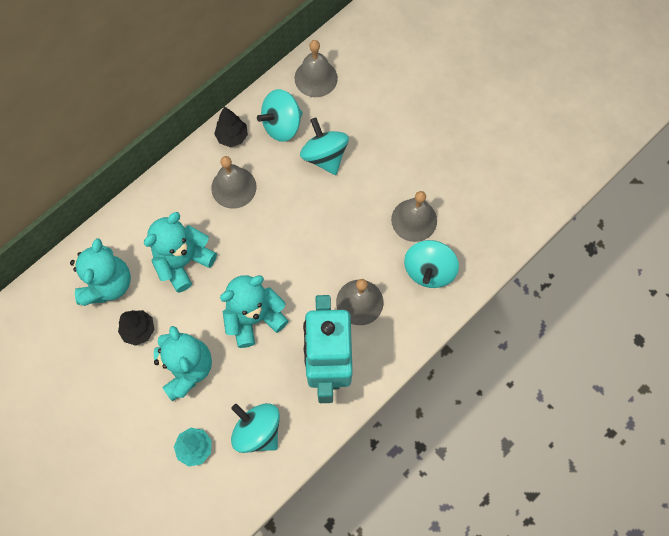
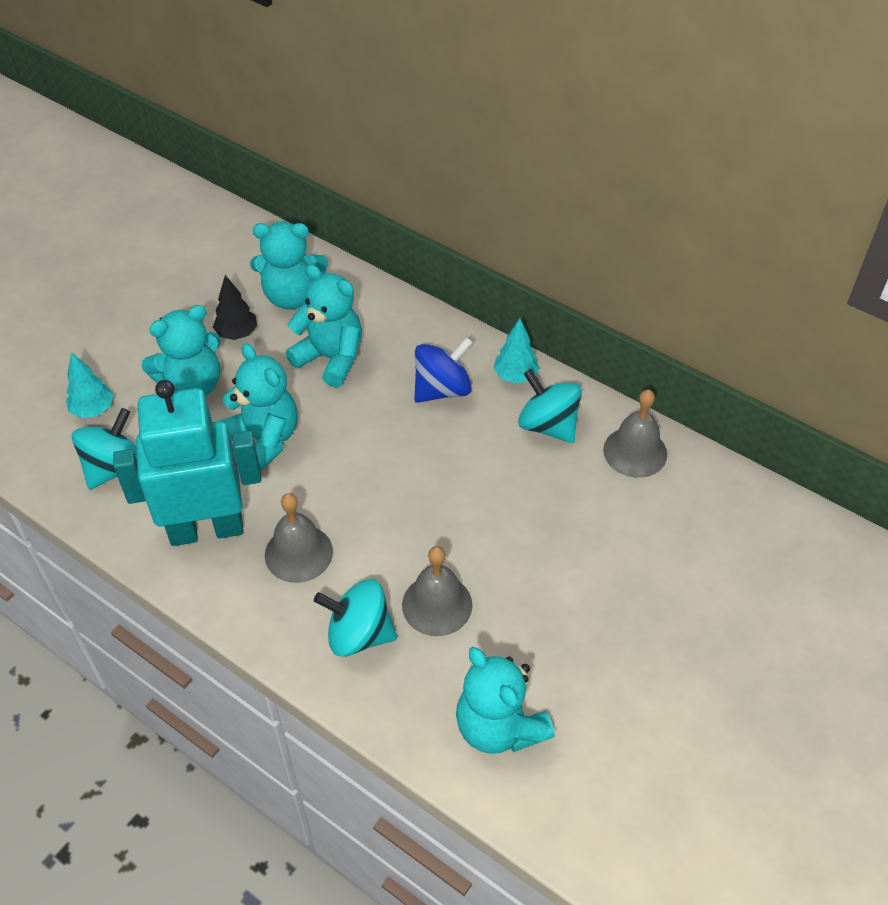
camera: 80 degrees right, 20 degrees down
(232, 137) = (515, 376): black tree -> turquoise tree
(233, 187) = (442, 389): grey bell -> blue spinning top
(324, 156) = (513, 480): turquoise spinning top -> none
(502, 199) = (499, 727): none -> turquoise teddy bear

